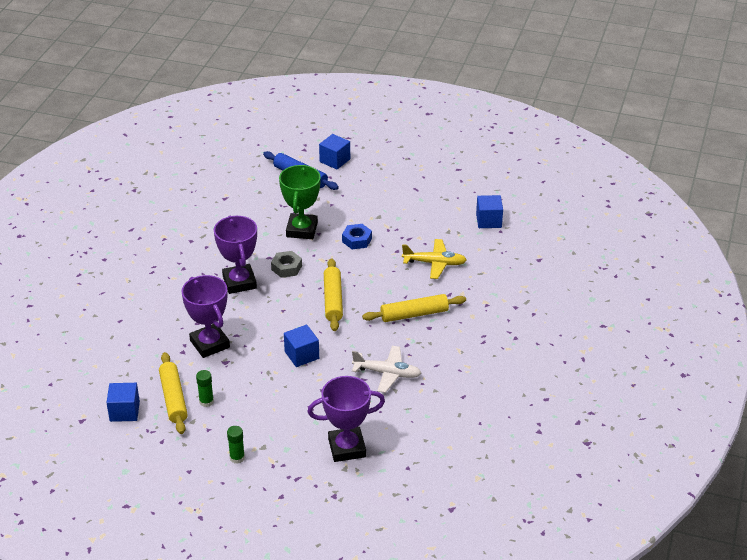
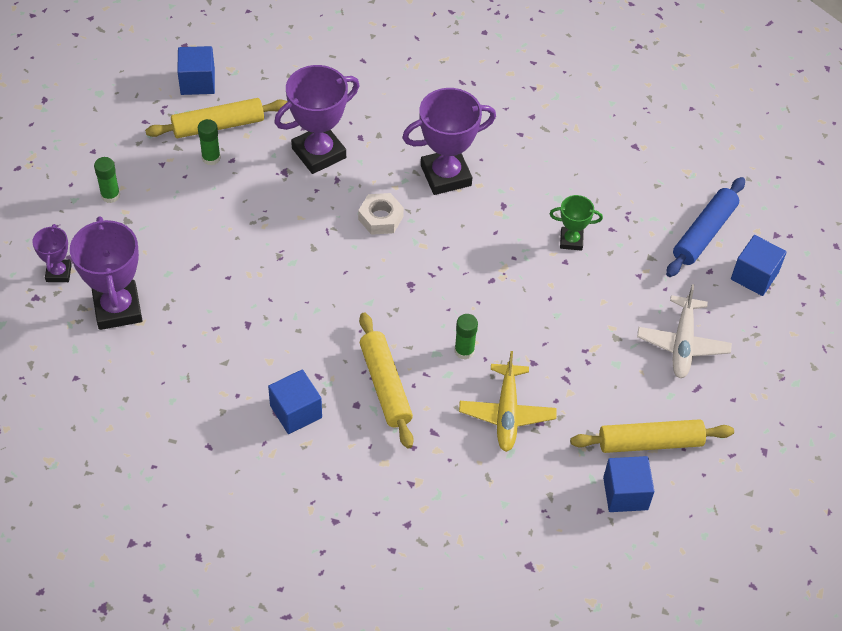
camera: 85 degrees right, 15 degrees up
(274, 314) = (380, 218): none -> white nut
(286, 268) = (481, 227): grey nut -> none
(302, 230) = (571, 241): green trophy -> green trophy, size x0.53
(302, 355) = (297, 252): blue cube -> blue cube (296, 411)
(311, 483) = (58, 273): none -> purple trophy
(333, 300) = (413, 284): yellow rolling pin -> yellow rolling pin (650, 442)
(357, 240) = (554, 310): blue nut -> none
(387, 279) = (464, 351): none -> green glue stick
(387, 373) = (258, 353): white plane -> white plane (682, 344)

